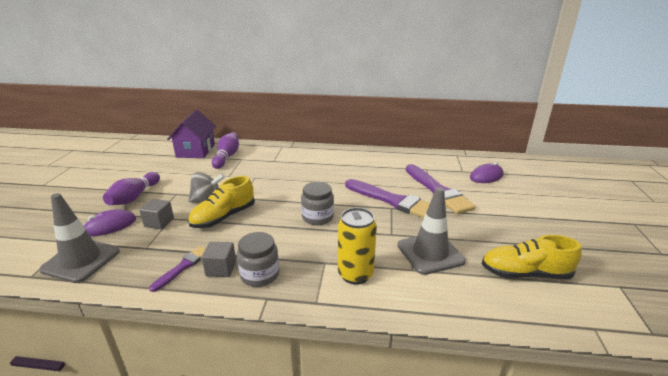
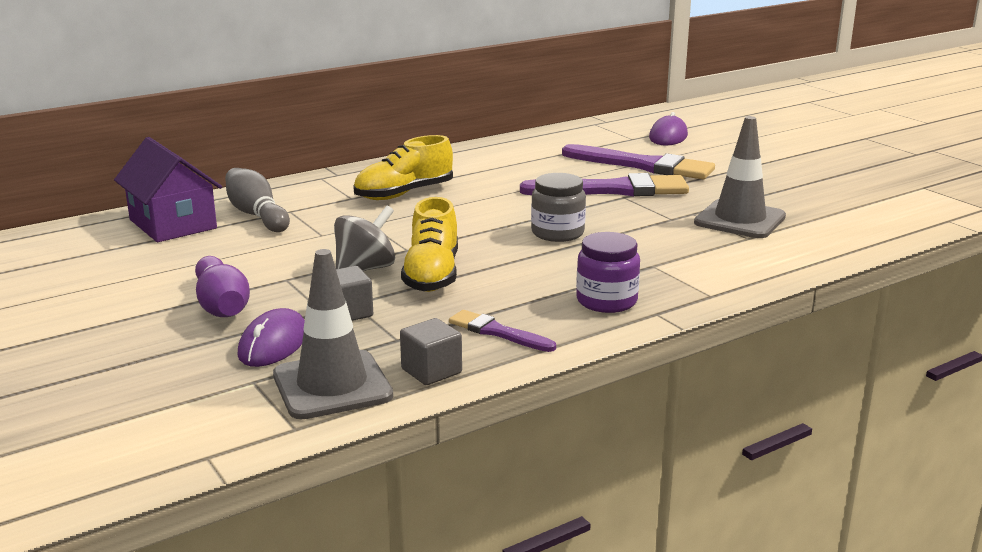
camera: 40 degrees left, 5 degrees down
(183, 267) = (497, 332): purple brush -> purple brush turned 45 degrees counterclockwise
(221, 269) = (549, 315): grey cube -> grey cube (431, 371)
(227, 157) = (257, 215): purple bowling pin -> grey bowling pin
(260, 275) = (606, 301): grey jar -> purple jar
(355, 274) = (703, 262): yellow can -> none
(525, 274) = (845, 205): yellow shoe -> yellow shoe (404, 194)

